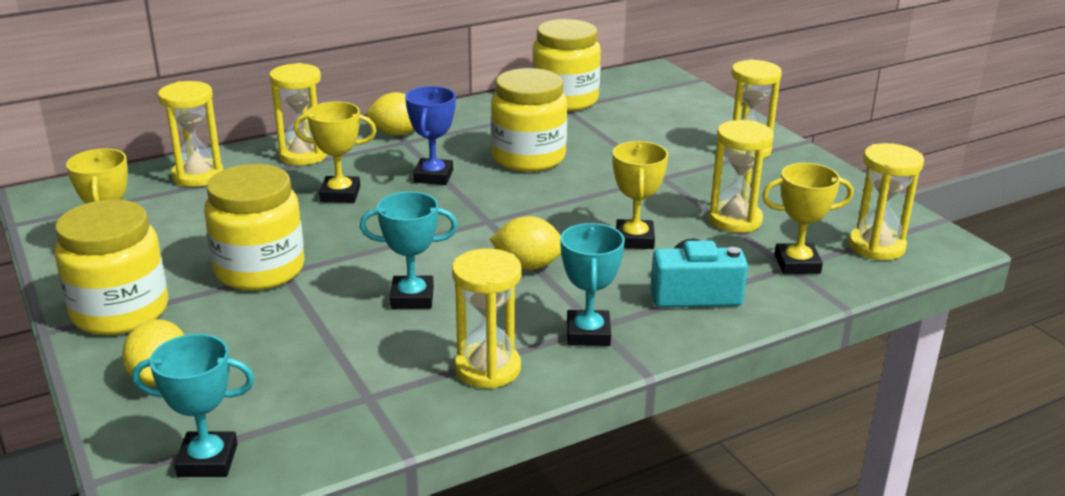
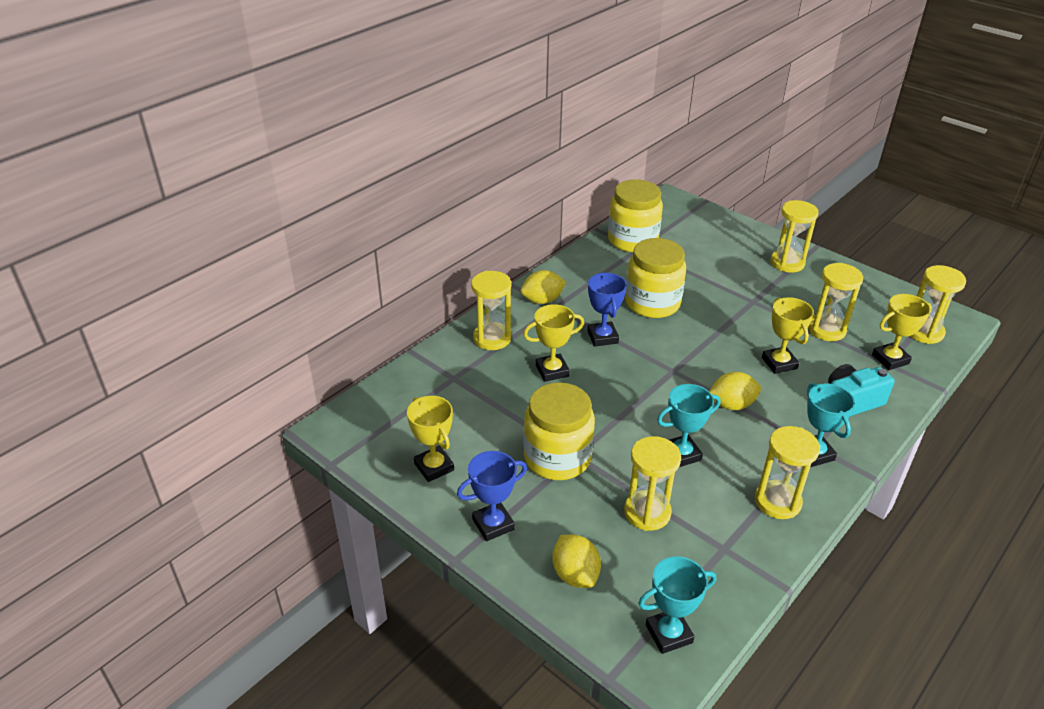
camera: 20 degrees left, 10 degrees up
(120, 311) = (493, 524): yellow jar -> blue trophy
(198, 176) = (431, 378): yellow hourglass -> yellow hourglass (647, 512)

